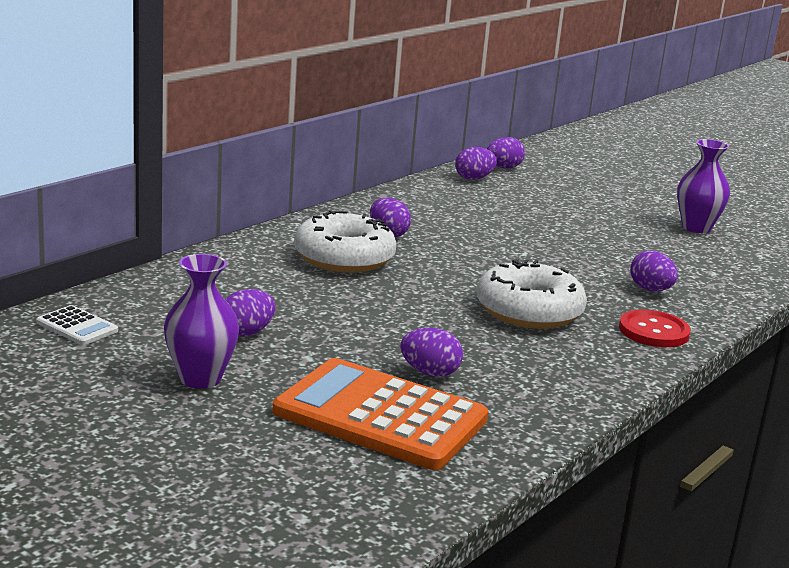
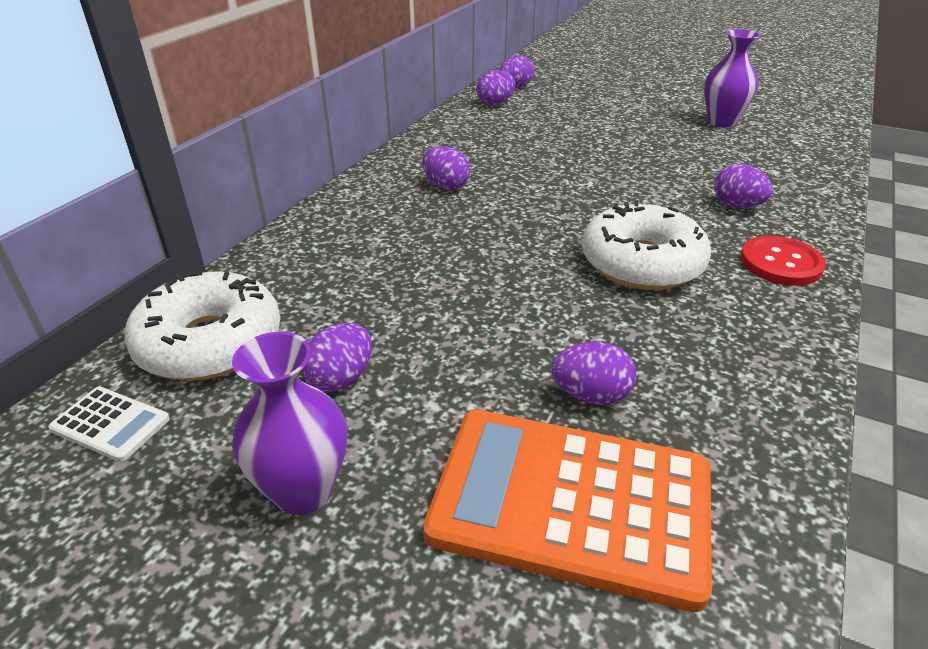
camera: 10 degrees left, 15 degrees up
(344, 258) = (413, 228): white donut -> white donut (210, 343)

